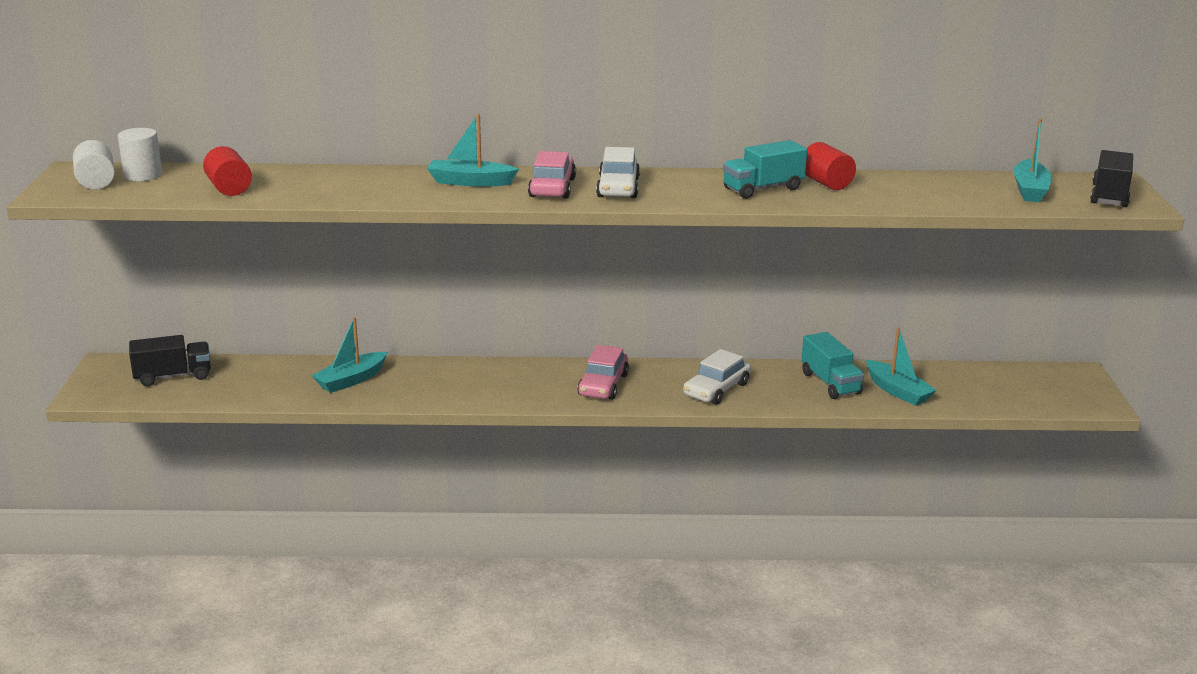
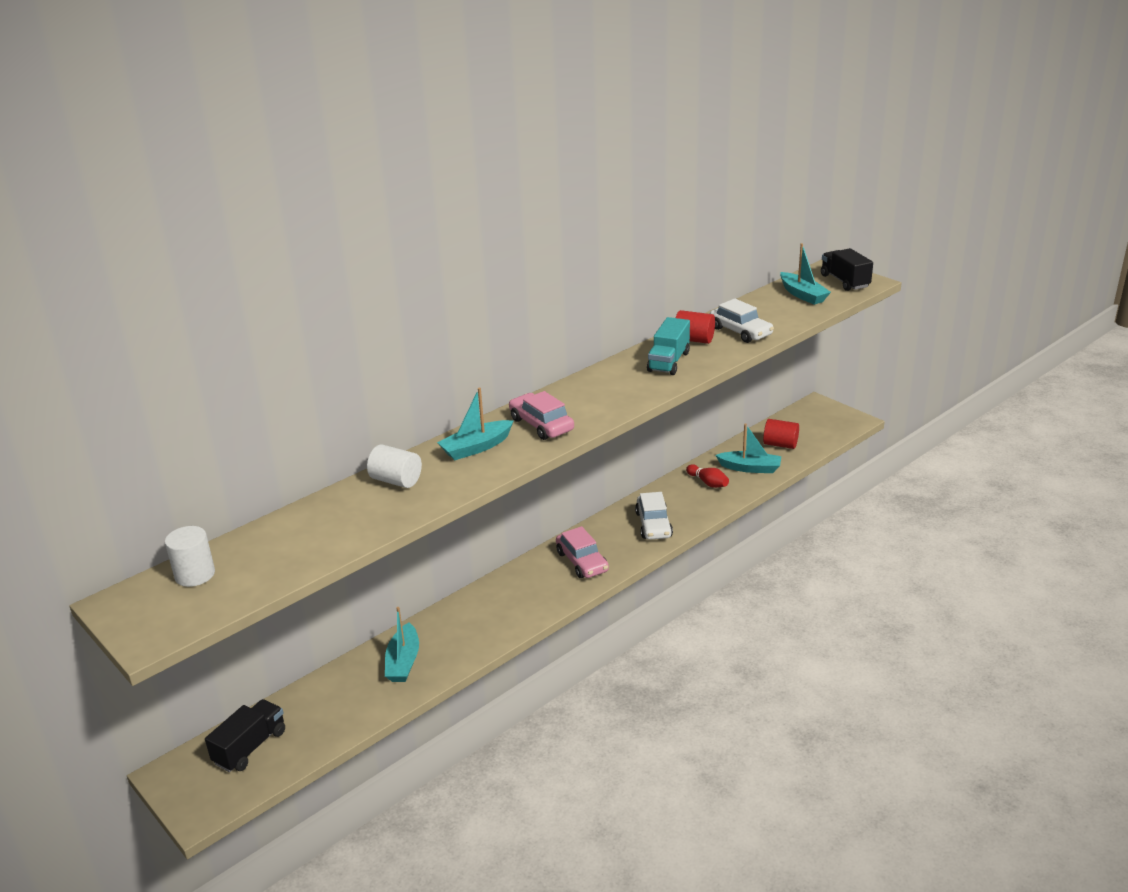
camera: 40 degrees left, 5 degrees up
(96, 182) = (165, 604): white cylinder -> white cylinder (396, 480)
(229, 188) = (302, 548): red cylinder -> red cylinder (780, 444)
(618, 188) = (583, 404): white car -> white car (740, 331)
(830, 383) = (708, 483): turquoise truck -> red bowling pin

